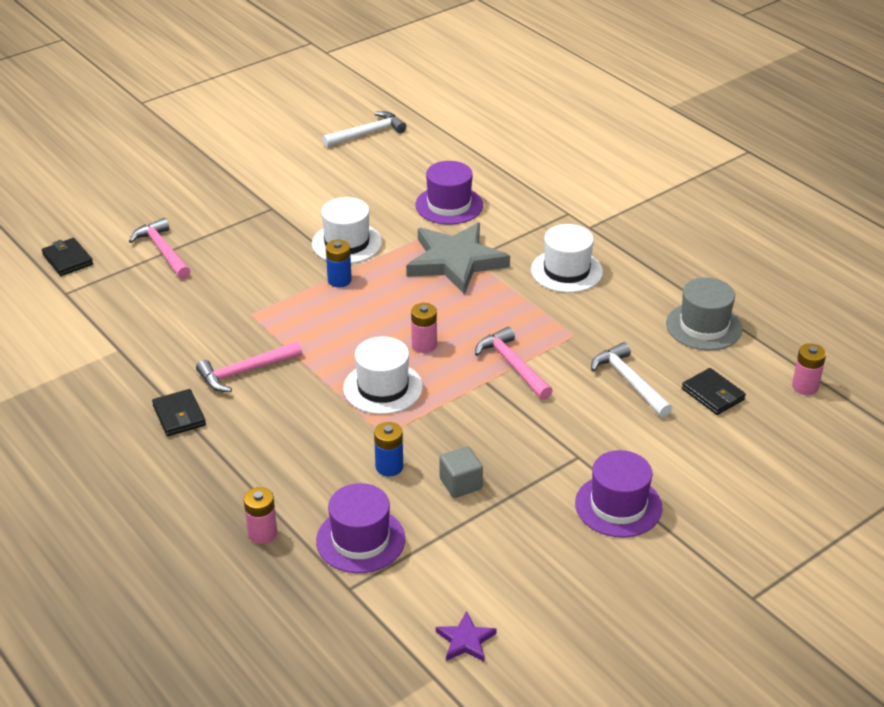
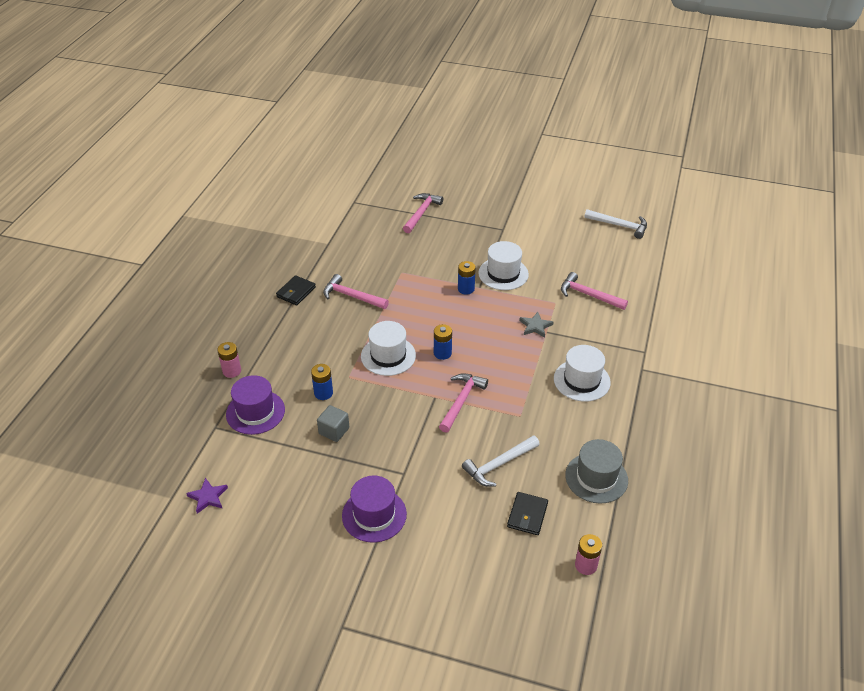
camera: 55 degrees right, 5 degrees up
(67, 260) = (380, 187): black wallet -> none
(424, 345) = (442, 353): pink battery -> blue battery
(449, 205) = (588, 295): purple hat -> pink hammer
(455, 261) = (535, 326): grey star -> grey star, size x0.44
(629, 382) = (499, 465): white hammer -> white hammer turned 150 degrees counterclockwise

